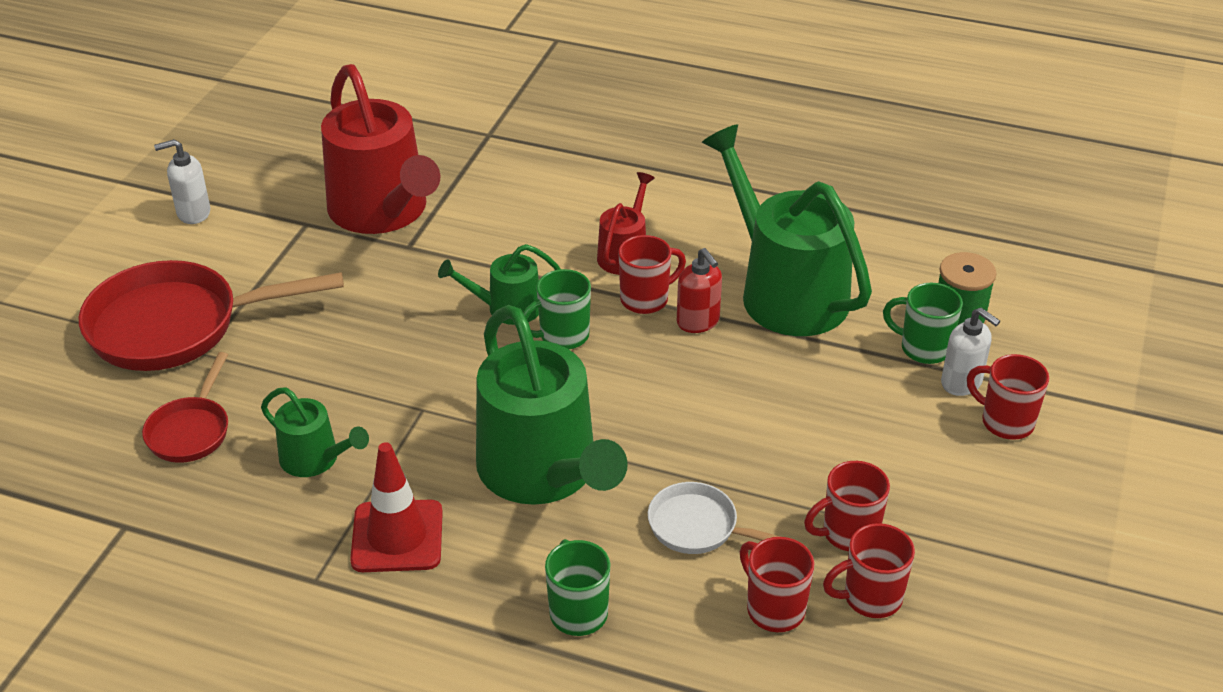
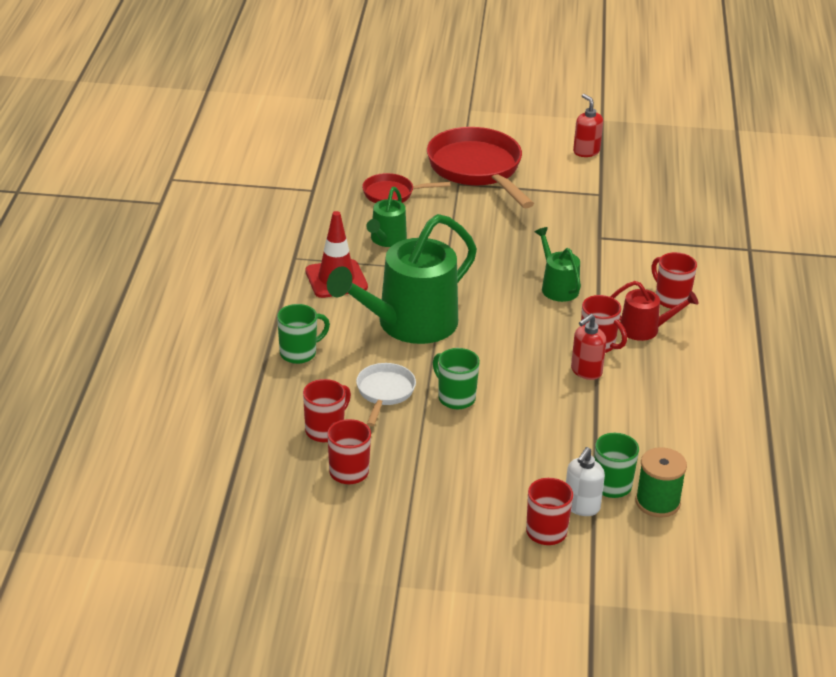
camera: 75 degrees right, 5 degrees down
(193, 213) = (586, 151): white soap dispenser -> red soap dispenser
(383, 211) = (631, 220): red watering can -> none
(562, 336) = (541, 314): green mug -> green mug (455, 398)
(785, 291) = (643, 410): green watering can -> none
(848, 533) = (402, 458): red mug -> red mug (671, 299)

